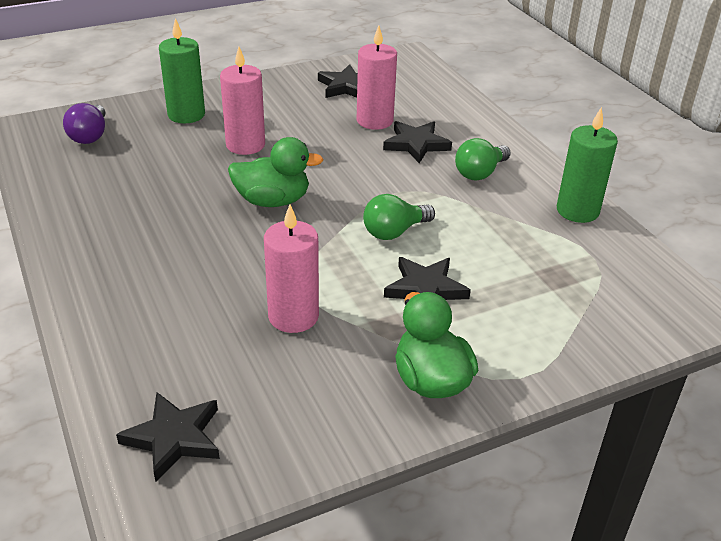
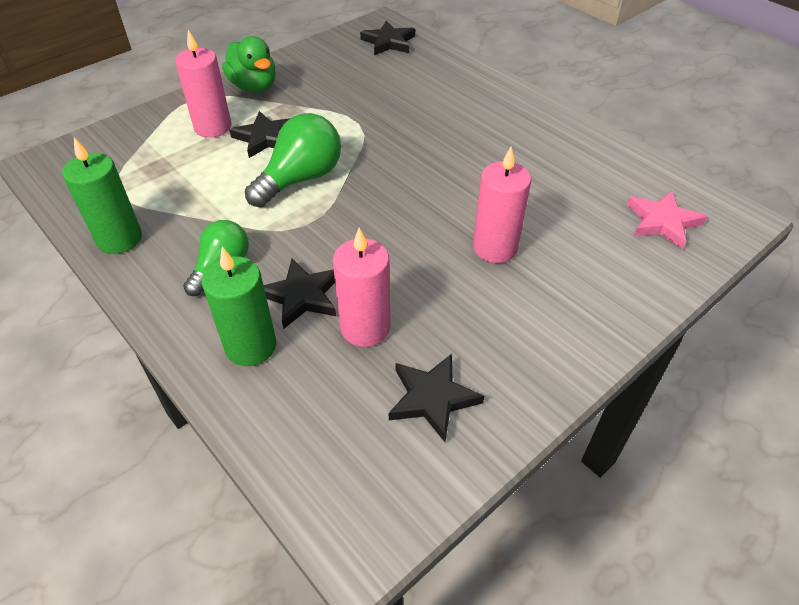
camera: 165 degrees right, 10 degrees up
(90, 136) = (662, 222): purple light bulb -> pink star
(186, 115) = (597, 279): green candle -> green candle (251, 346)
(273, 201) = (423, 186): green duck -> none
(293, 316) = (355, 104): pink candle -> pink candle (213, 127)
(394, 232) = (301, 179): green light bulb -> green light bulb, size x1.52

